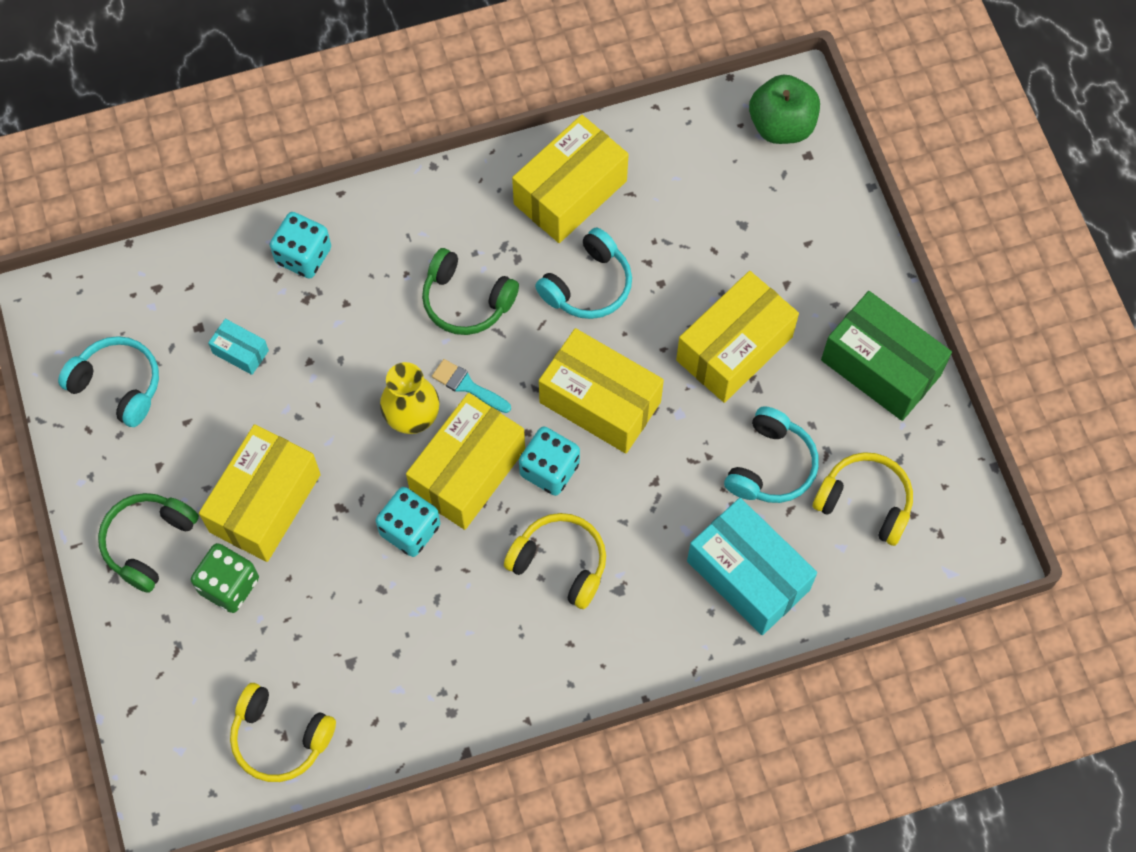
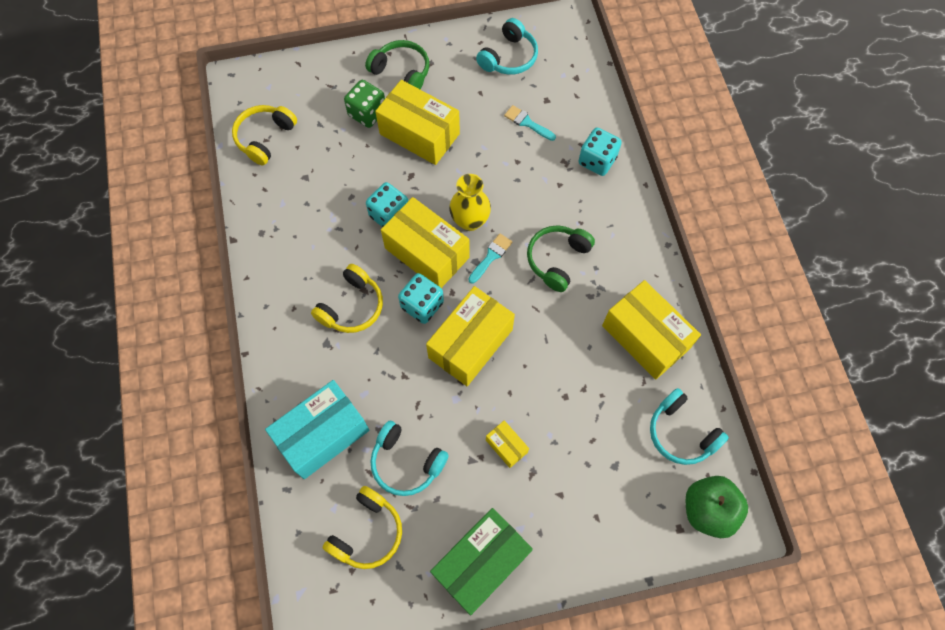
camera: 95 degrees right, 0 degrees up
(240, 352) = (527, 123): turquoise box -> turquoise brush
(588, 285) = (566, 343): turquoise headphones -> turquoise headphones (681, 432)
(734, 348) = (506, 446): yellow box -> yellow box, size x0.47

